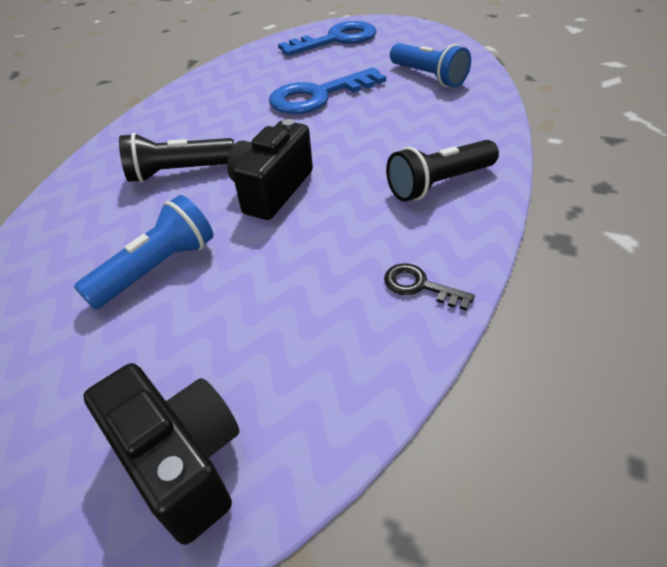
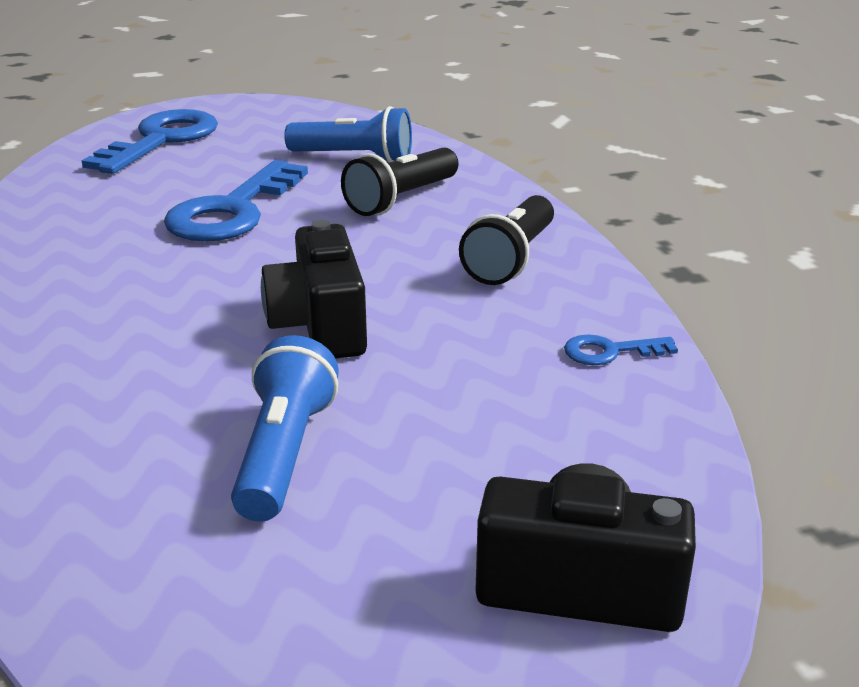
camera: 40 degrees left, 15 degrees down
(179, 172) = (149, 350): black flashlight -> black flashlight (401, 199)
(420, 286) = (610, 352): black key -> blue key

